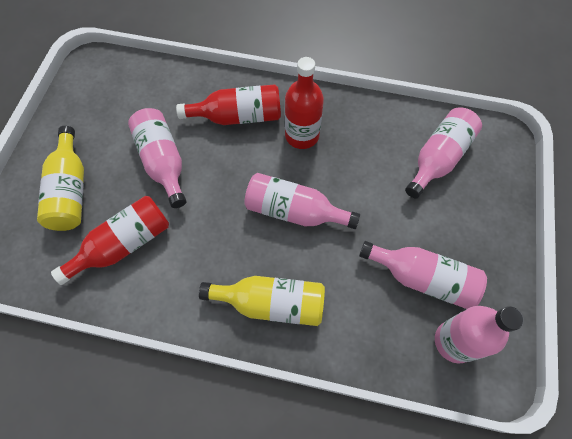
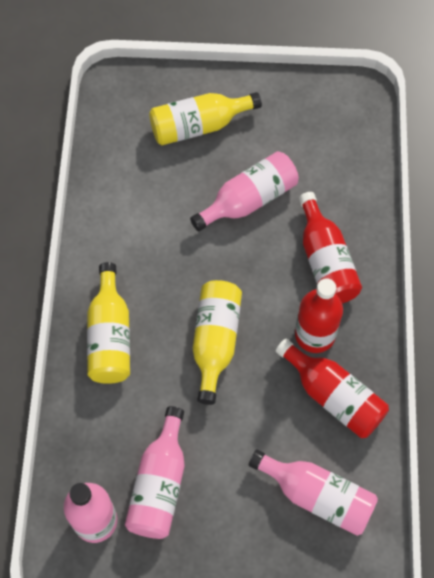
camera: 80 degrees right, 0 degrees up
(124, 244) = (149, 190): red bottle -> red bottle (333, 396)
(294, 211) = (215, 341): pink bottle -> yellow bottle

